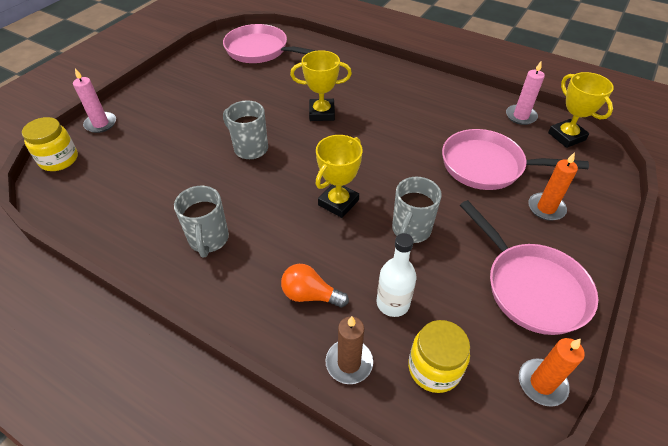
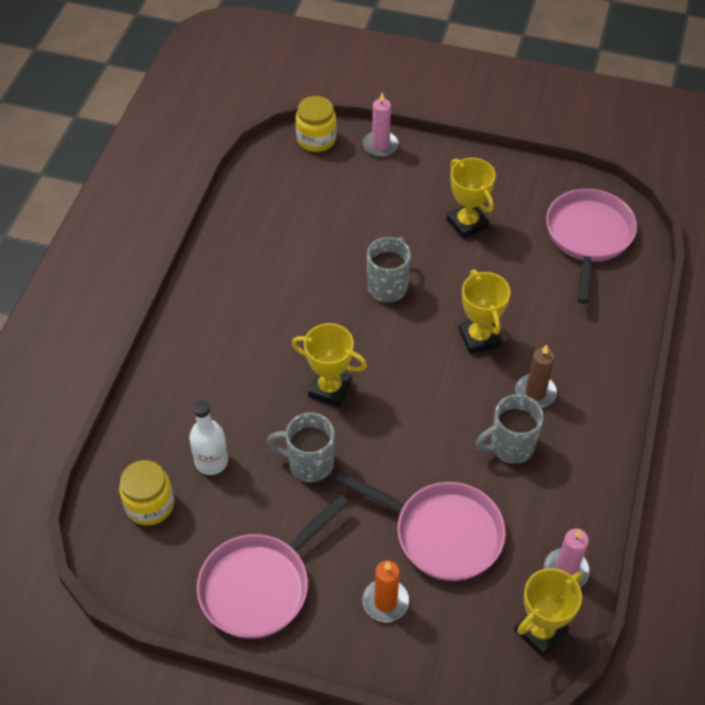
camera: 75 degrees right, 5 degrees up
(208, 240) = (248, 295): grey mug -> grey mug (510, 446)
(214, 97) = (467, 223): none -> yellow trophy
(310, 295) = (205, 393): orange light bulb -> none
(349, 363) = (142, 438): brown candle -> brown candle (535, 393)
(487, 166) = (442, 533): pink pan -> pink pan turned 120 degrees clockwise
(542, 383) = (151, 595): orange candle -> none

